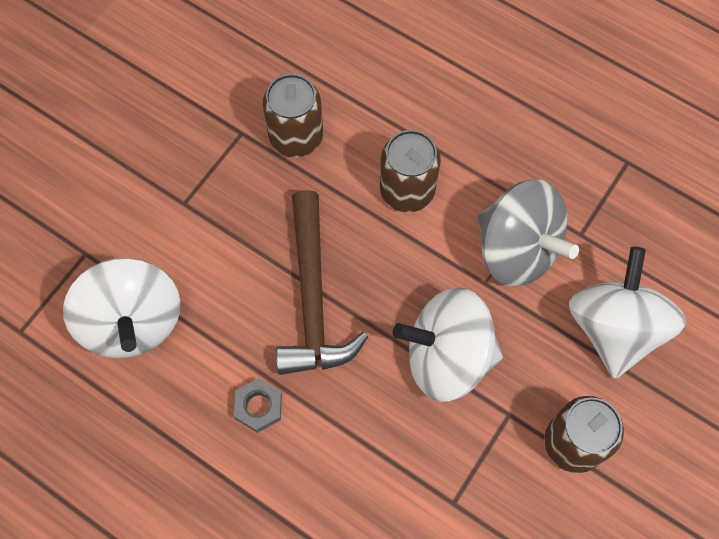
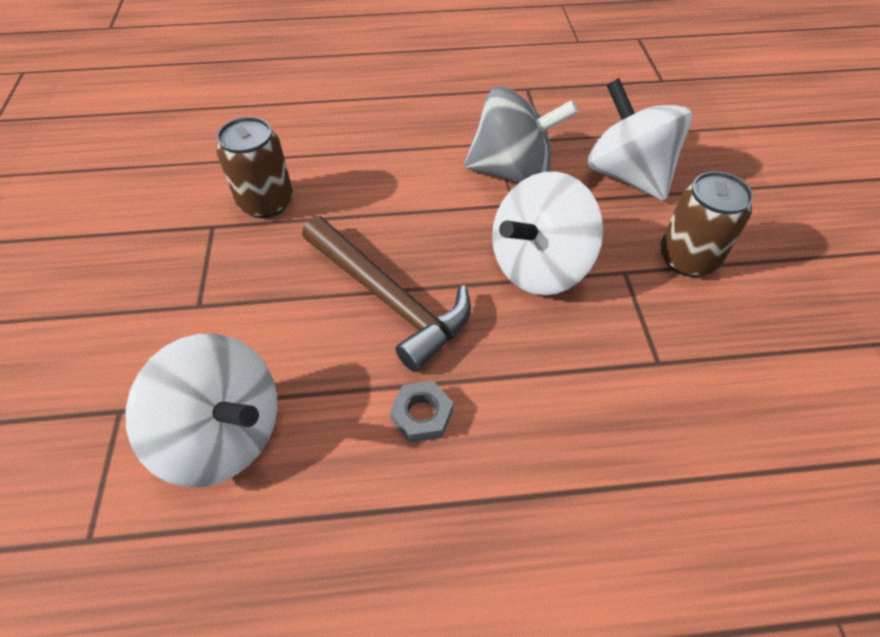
camera: 40 degrees left, 15 degrees down
(407, 190) = (393, 184): brown can -> none

